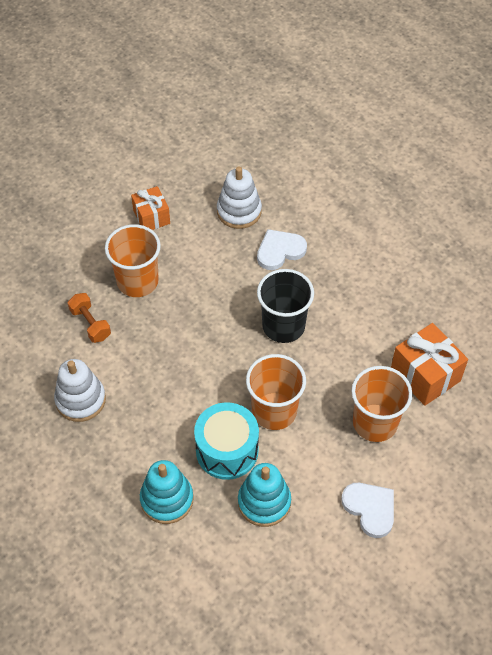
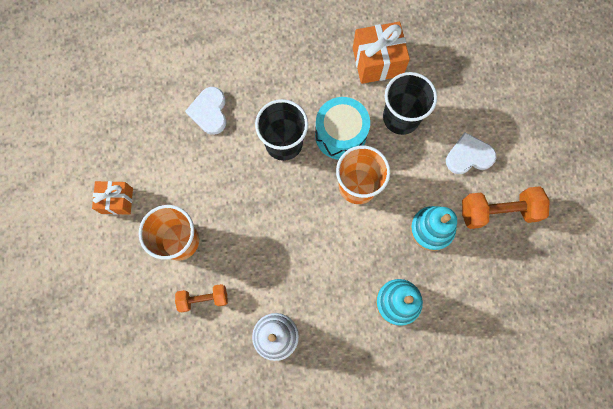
camera: 65 degrees left, 20 degrees up
(227, 450) = (376, 237): turquoise drum -> turquoise drum (340, 135)
(239, 211) = (151, 125): white stacking toy -> none
(321, 565) = (498, 211): none -> orange dumbbell
(375, 423) = (401, 117): orange cup -> black cup

